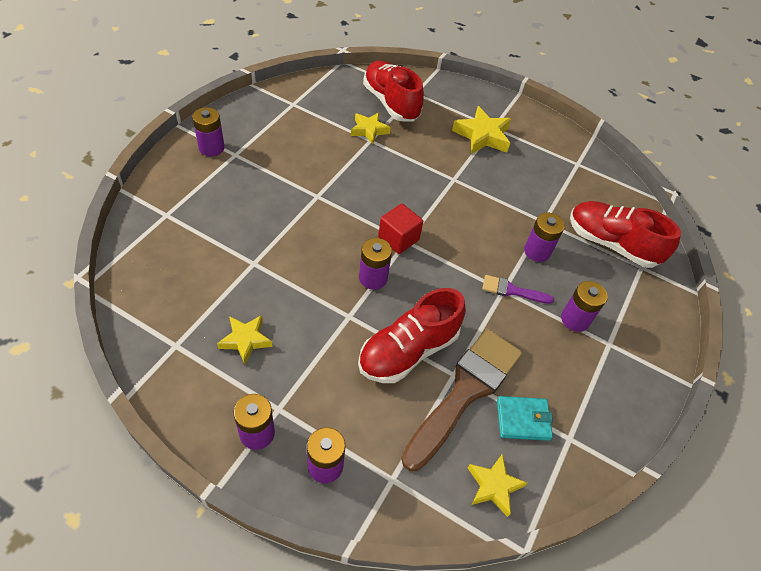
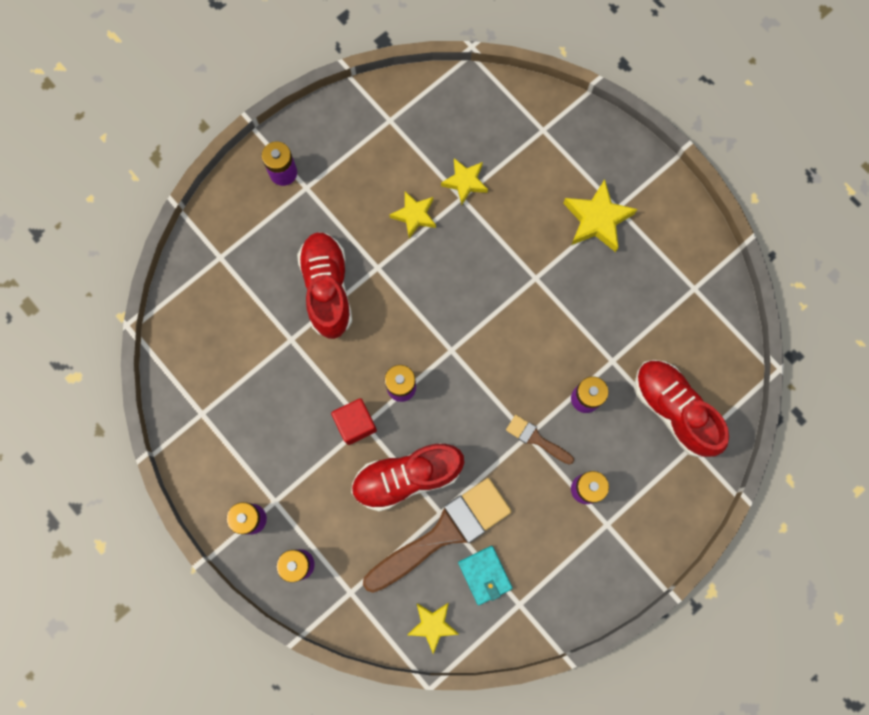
camera: 25 degrees right, 25 degrees up
(246, 340) = (263, 425): yellow star -> yellow star (414, 215)
(391, 103) = (506, 142): red shoe -> red shoe (327, 289)
(398, 238) = (444, 345): red cube -> red cube (355, 424)
(512, 290) = (536, 439): purple brush -> brown brush
(523, 419) = (485, 575): turquoise wallet -> turquoise wallet turned 45 degrees clockwise

